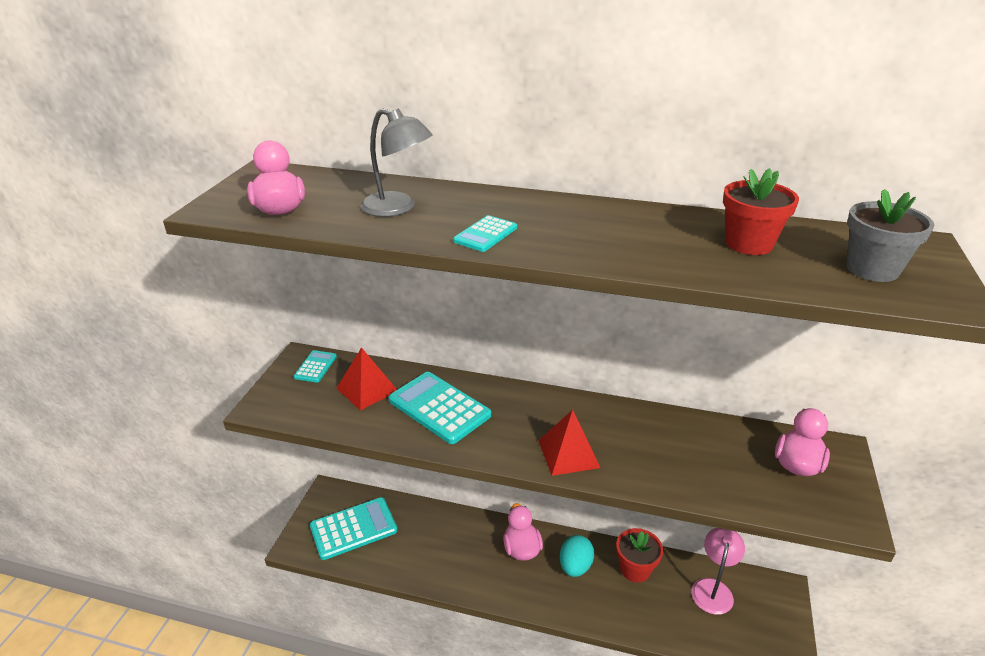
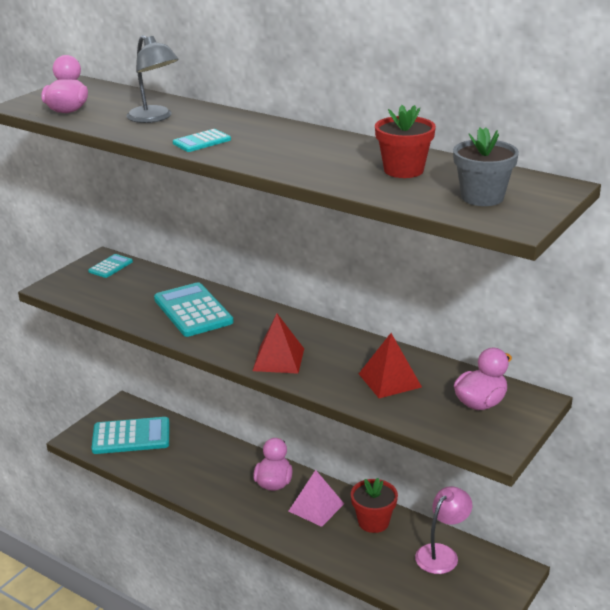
camera: 20 degrees right, 5 degrees down
(367, 389) = (142, 288): red pyramid -> red pyramid (389, 380)
(575, 566) = (316, 507): turquoise egg -> pink pyramid

